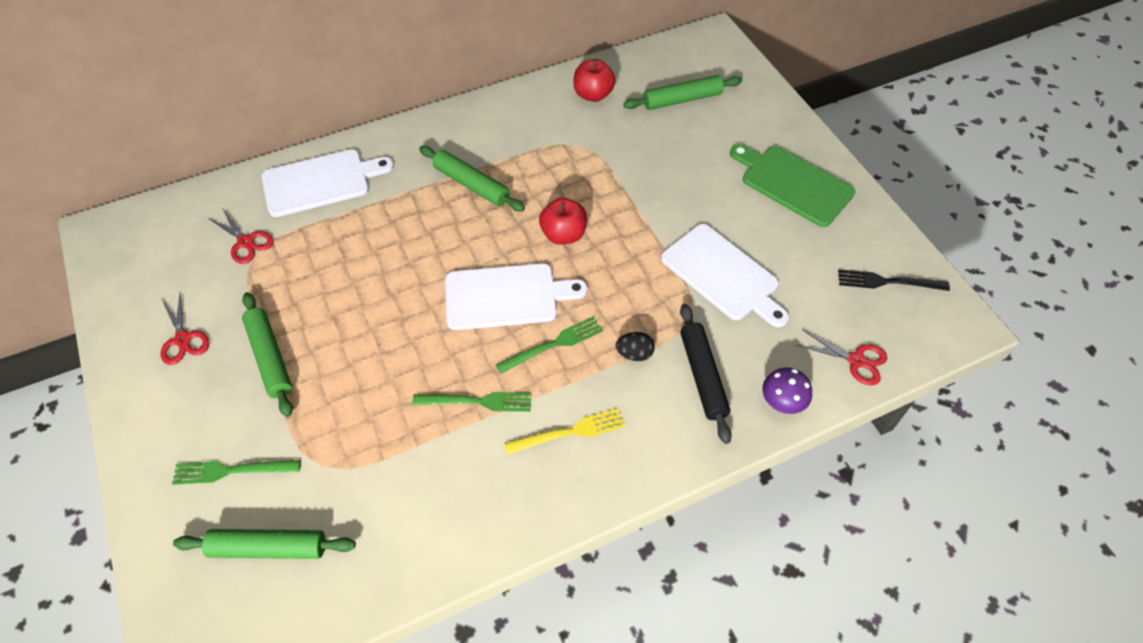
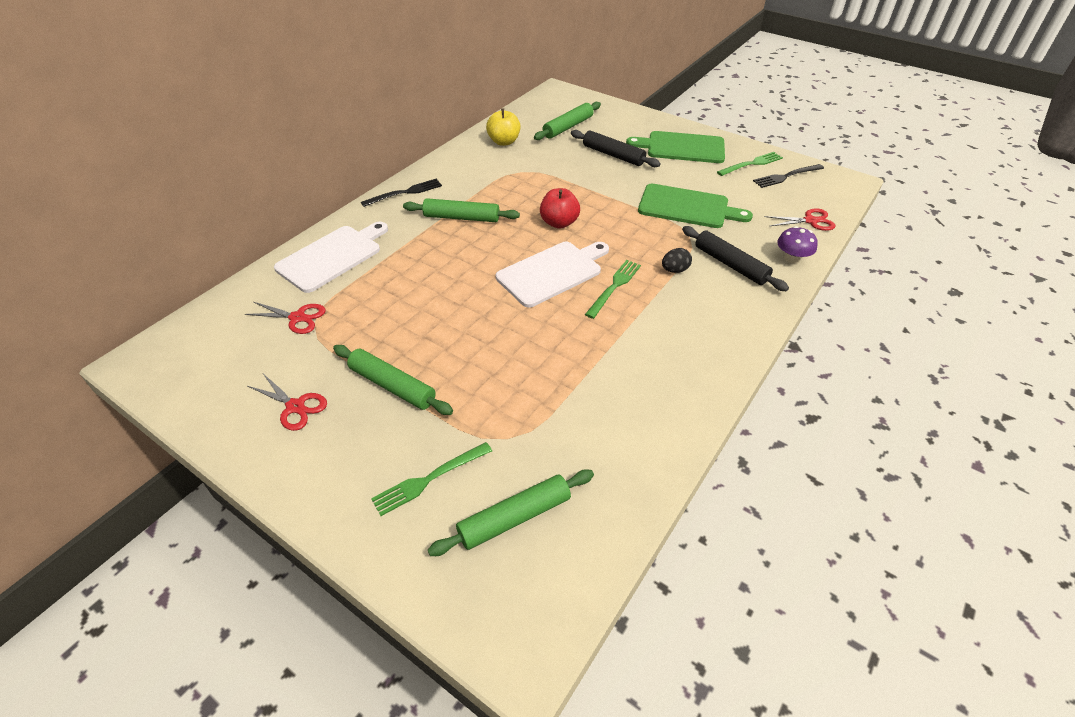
camera: 30 degrees left, 10 degrees down
(441, 127) = (405, 193): none -> black fork
(478, 401) = (593, 342): green fork -> green fork (752, 164)
(570, 432) = (677, 332): yellow fork -> none
(593, 95) = (504, 142): red apple -> yellow apple
(700, 162) = (613, 155): none -> black rolling pin
(723, 275) = (687, 207): white cutting board -> green cutting board

